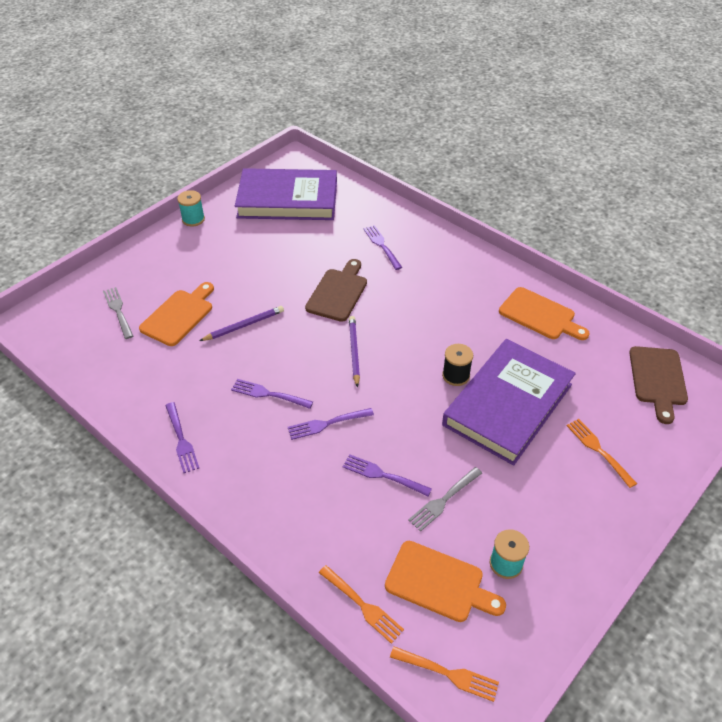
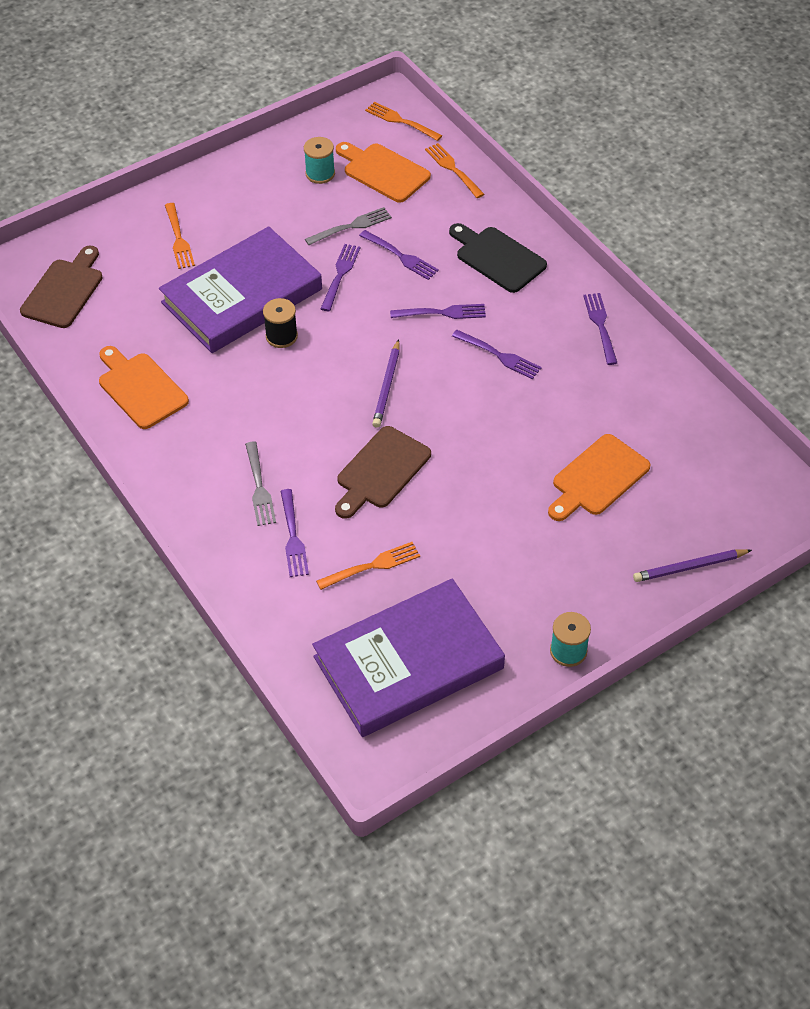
camera: 165 degrees left, 5 degrees up
(118, 311) = (678, 501): grey fork -> grey fork (259, 487)
(244, 325) = (514, 447): purple pencil -> purple pencil (690, 567)
(288, 199) = (408, 663): purple book -> purple book turned 45 degrees counterclockwise
(288, 494) = (497, 257): none -> black cutting board
(325, 239) = (371, 566): none -> orange fork
(431, 442) = (340, 275): none -> purple fork

